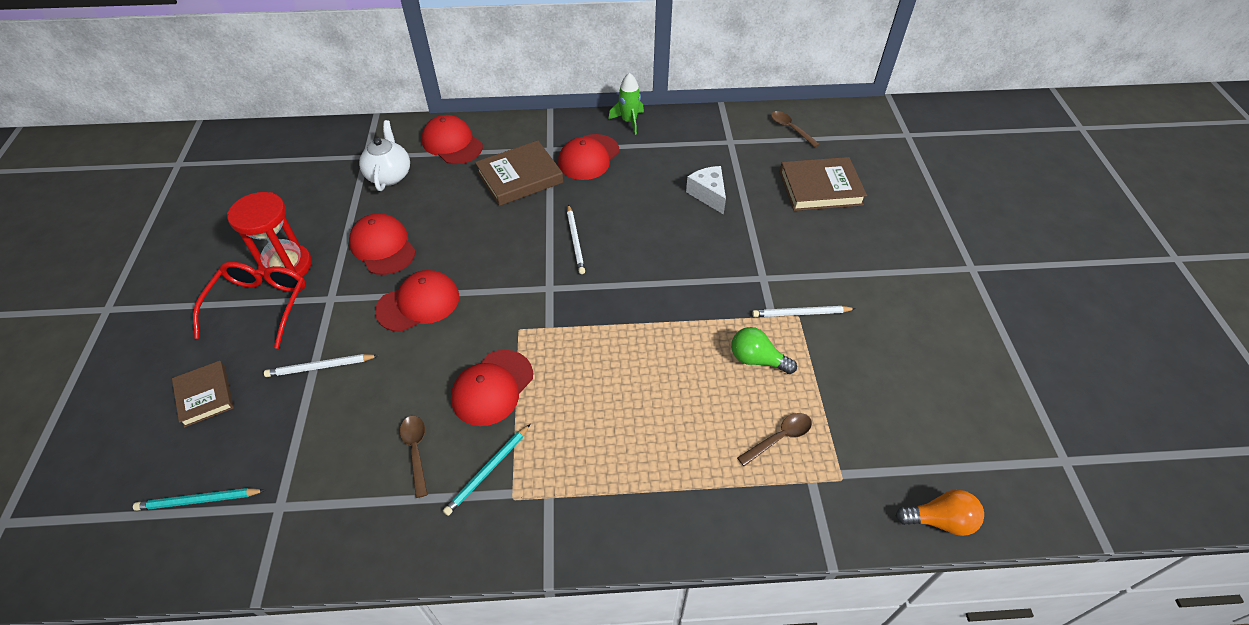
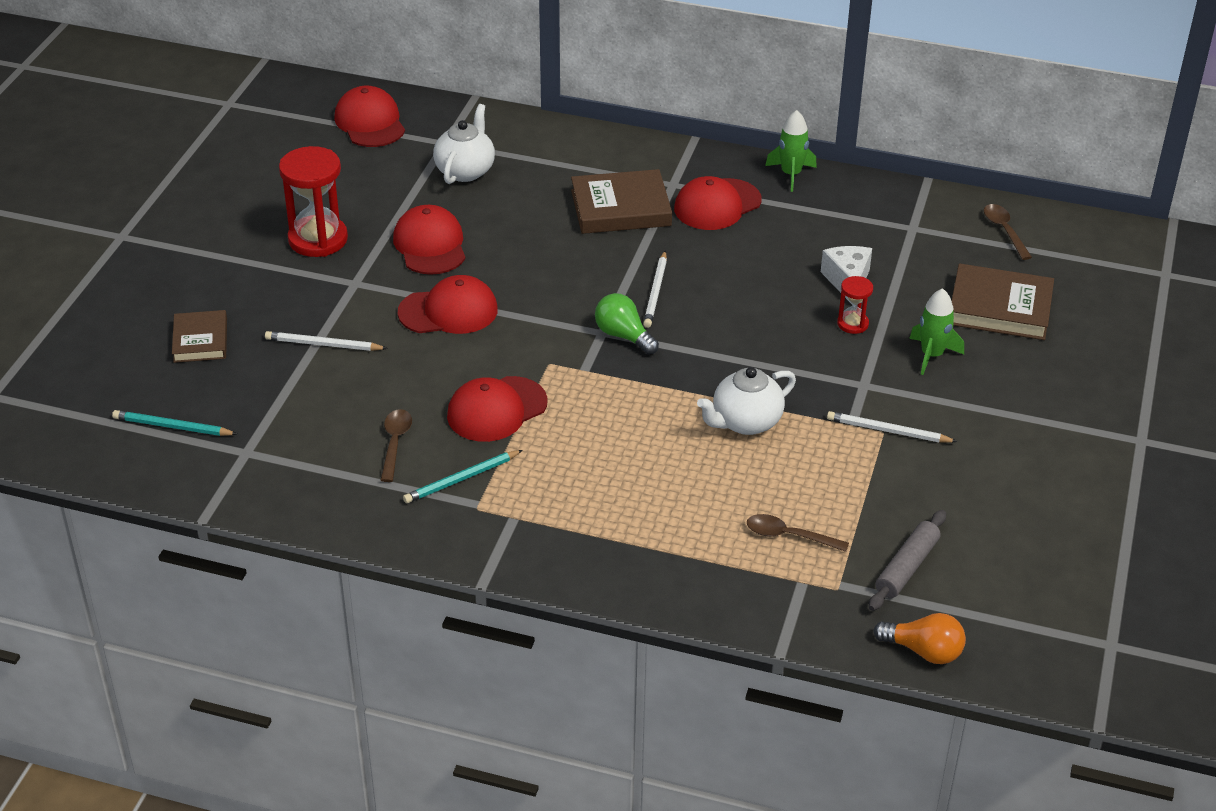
camera: 20 degrees right, 10 degrees down
(259, 306) = (278, 271): red glasses -> none
(452, 143) = (554, 151): red cap -> red cap (370, 122)
(694, 338) = (745, 422): none -> white teapot
(729, 228) = (852, 324): none -> red hourglass
(757, 360) = (807, 461): green light bulb -> green light bulb (623, 336)
(779, 438) = (789, 536): brown spoon -> brown spoon turned 150 degrees counterclockwise
(796, 239) = (931, 355): none -> green rocket
(881, 438) = (907, 567): none -> grey rolling pin

